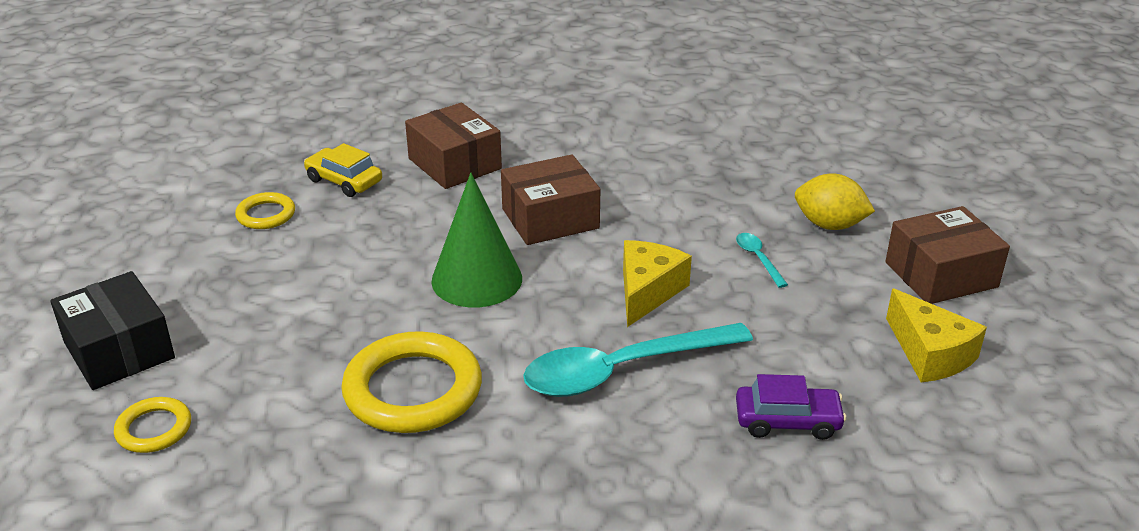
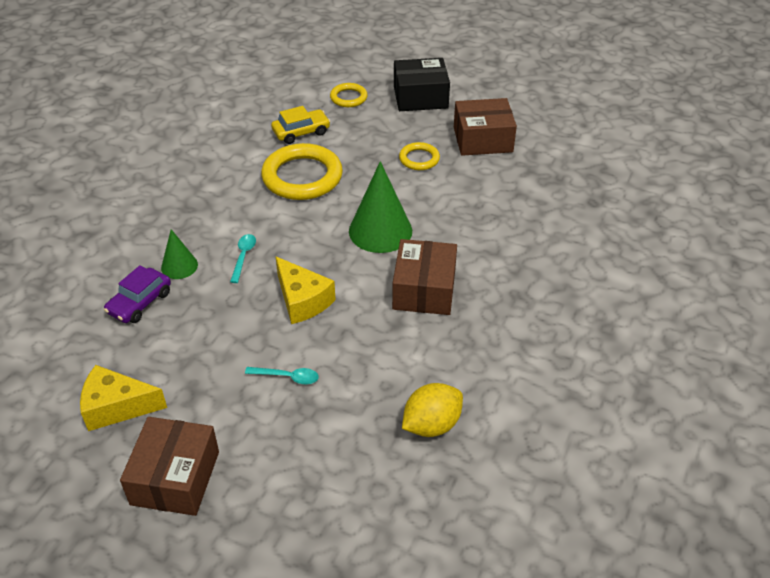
camera: 120 degrees right, 10 degrees up
(266, 215) = (523, 167): yellow ring -> yellow ring (419, 159)
(344, 181) = (546, 209): yellow car -> yellow car (301, 132)
(455, 164) = (536, 269): brown box -> brown box (483, 139)
(622, 370) = (243, 256): turquoise spoon -> turquoise spoon, size x0.41
(694, 420) = (179, 266): none -> green cone
(829, 225) = (291, 449): yellow lemon -> yellow lemon (431, 425)

